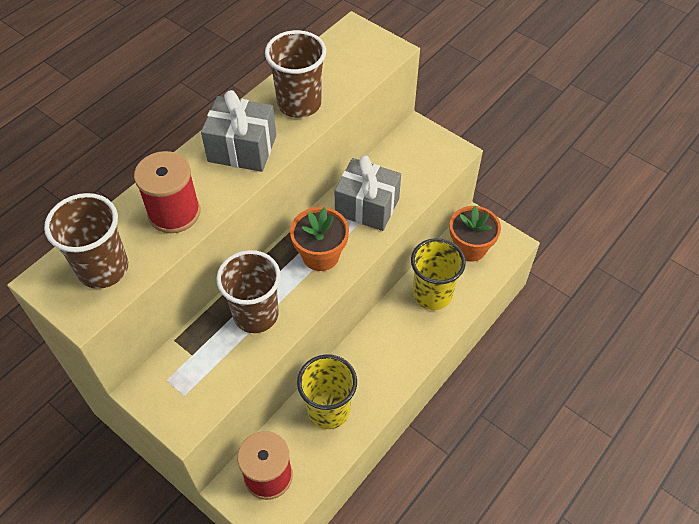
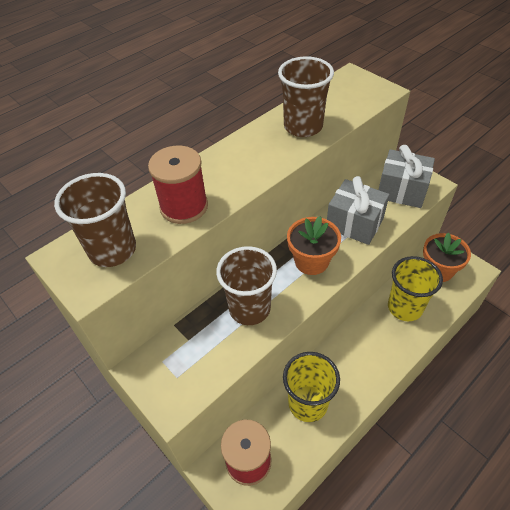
camera: 10 degrees right, 5 degrees down
(242, 148) = (250, 158): grey gift -> grey gift (401, 190)

